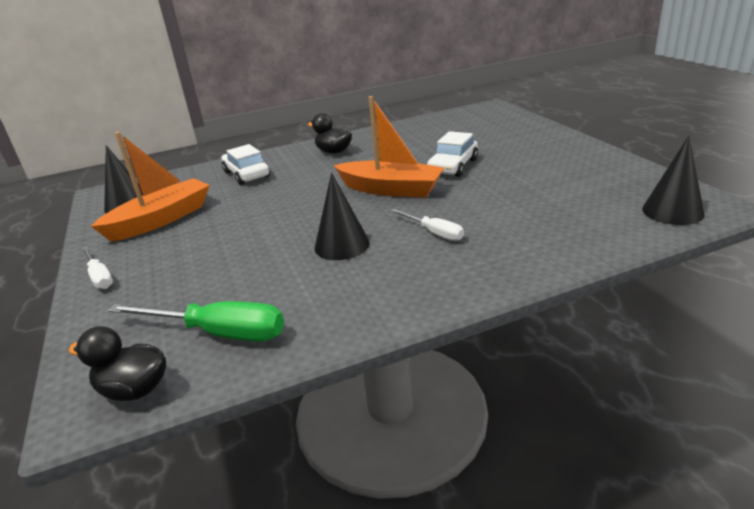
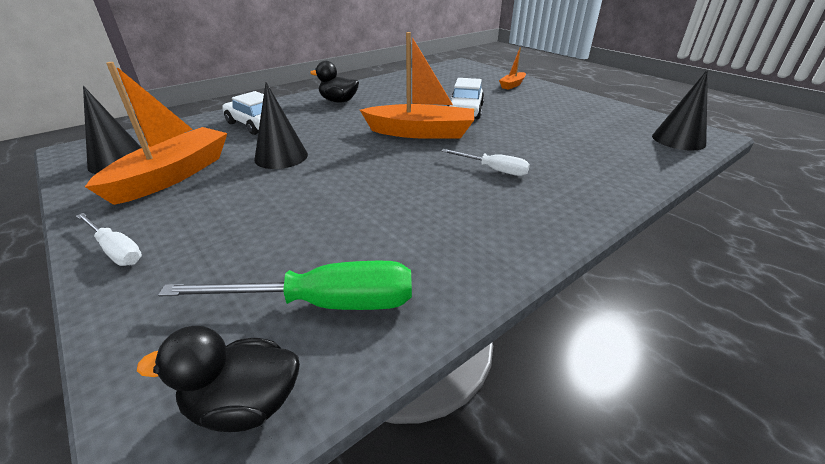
camera: 20 degrees left, 5 degrees up
(342, 245) = (408, 188): black cone -> black cone (281, 156)
(529, 135) = (512, 85): none -> orange boat

